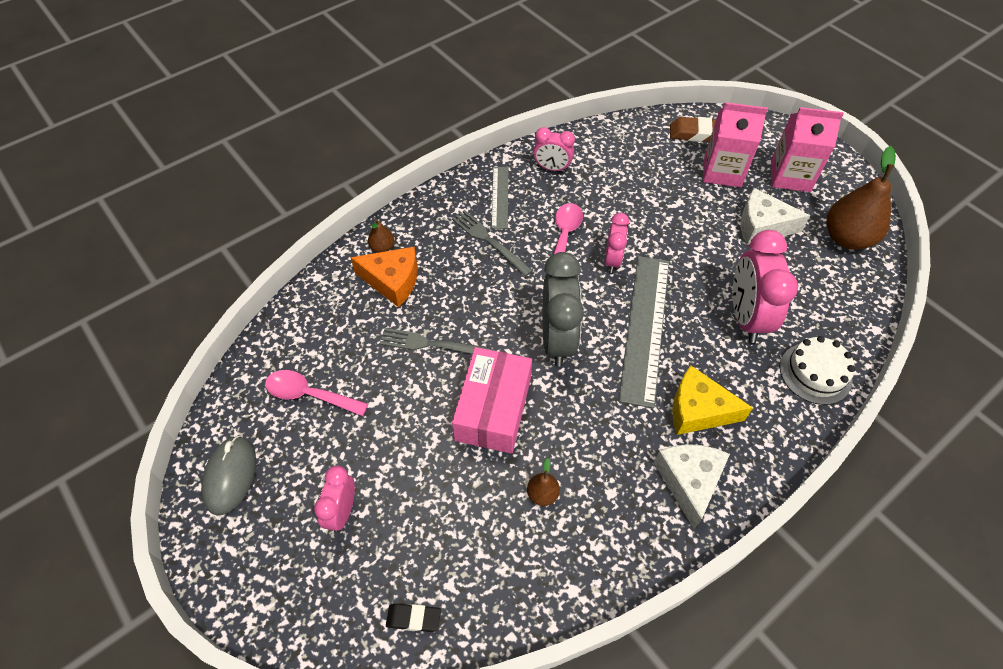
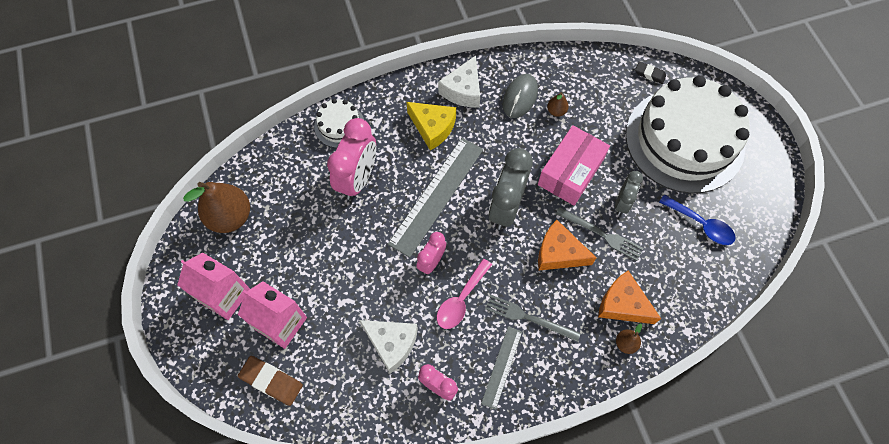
camera: 160 degrees left, 10 degrees up
(230, 476) = (758, 184): grey mouse -> grey mouse (520, 97)
(309, 394) = (701, 224): pink spoon -> blue spoon
(342, 511) = (684, 140): pink clock -> white cake
(415, 390) = (622, 203): none -> grey clock
(477, 309) = (558, 253): none -> orange cheese
(489, 241) = (528, 318): grey fork -> grey fork turned 135 degrees clockwise
(762, 226) = (289, 252): white cheese -> white cheese (392, 343)

